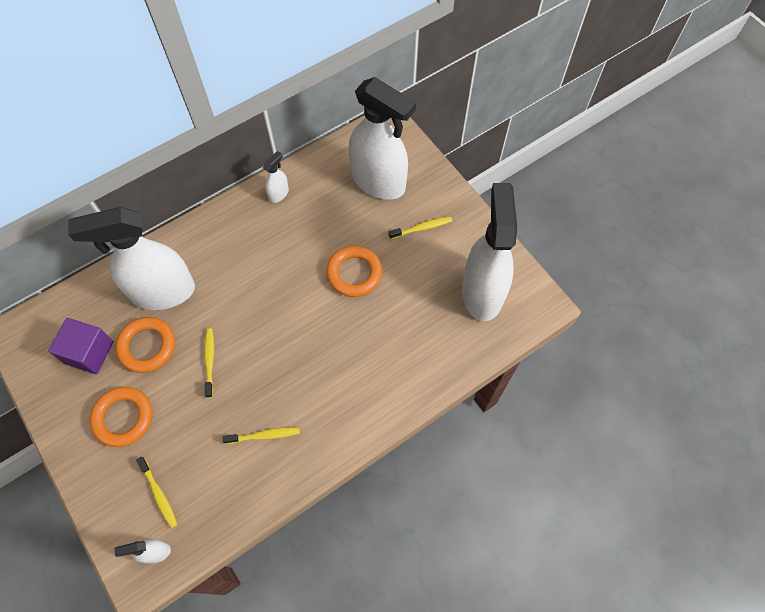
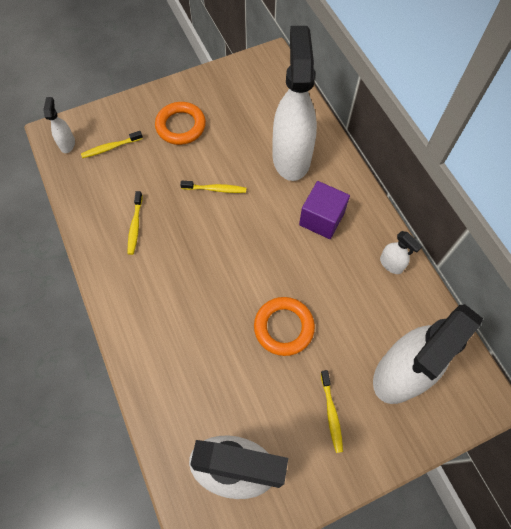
camera: 100 degrees right, 0 degrees up
(89, 352) = (244, 104): purple cube -> purple cube (321, 219)
(147, 346) = (240, 144): orange ring -> none

